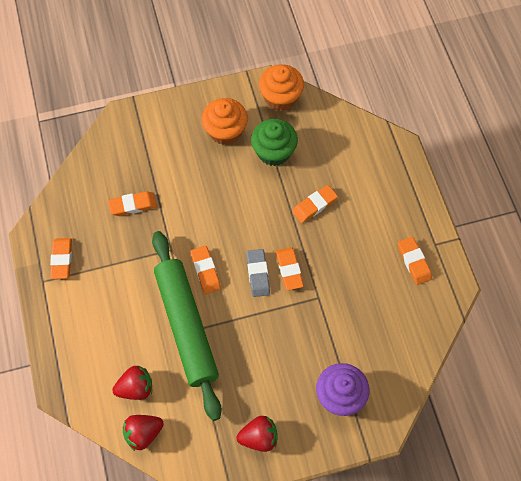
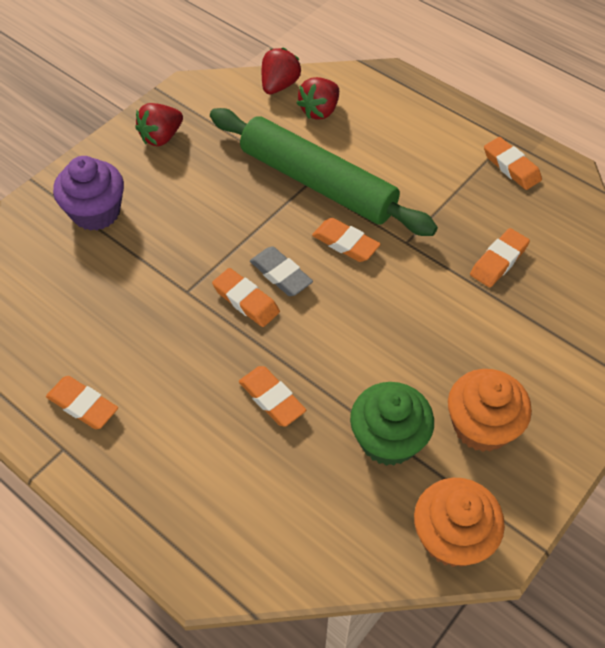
camera: 145 degrees right, 10 degrees down
(314, 205) = (272, 398): orange eraser -> orange eraser turned 60 degrees counterclockwise

